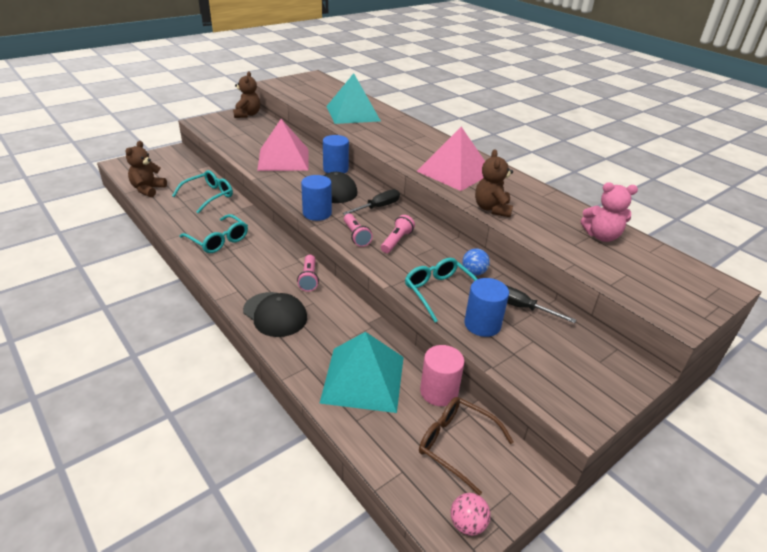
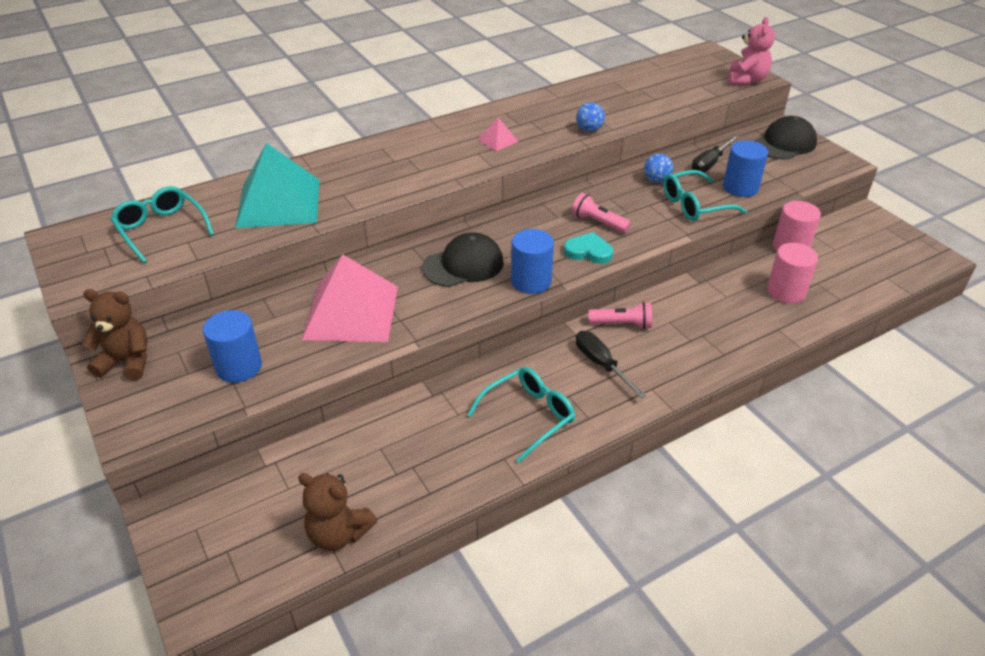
camera: 80 degrees left, 5 degrees up
(208, 196) = (383, 439): turquoise glasses -> turquoise glasses (161, 229)
(275, 314) = (696, 353): black cap -> black cap (784, 143)
(335, 169) = (399, 259): blue cylinder -> blue cylinder (239, 367)
(356, 236) = (588, 251): pink flashlight -> turquoise heart
(363, 379) = (786, 291): turquoise pyramid -> pink cylinder
(378, 207) = (517, 229): black screwdriver -> black screwdriver (601, 364)
(454, 172) = (497, 140): pink pyramid -> pink pyramid, size x0.42
(456, 445) = (849, 246): brown glasses -> none
(467, 524) = (922, 251): pink ball -> none
(492, 209) = (589, 130): brown teddy bear -> blue ball
(601, 236) = (638, 83): pink teddy bear -> pink teddy bear (746, 80)

